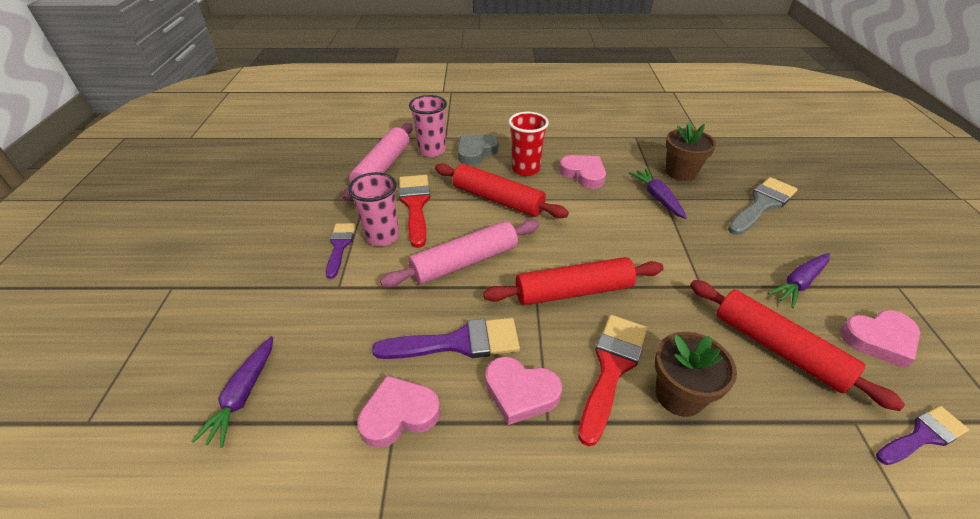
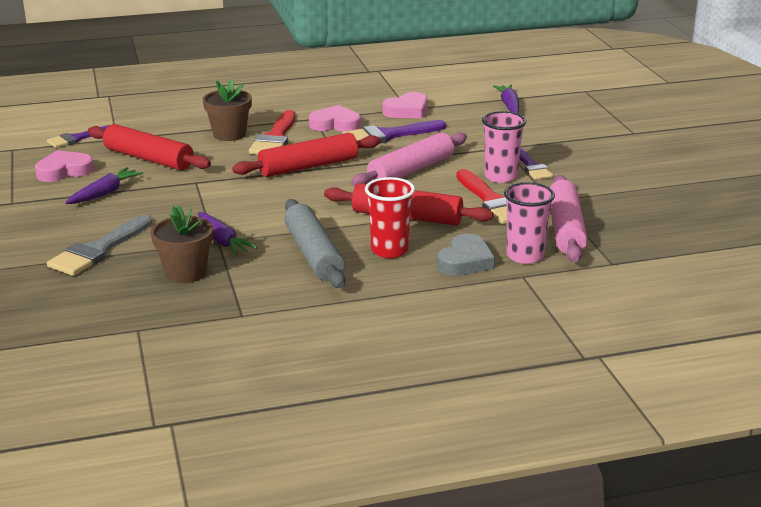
camera: 165 degrees right, 15 degrees down
(583, 174) = (314, 254): pink heart -> grey rolling pin

